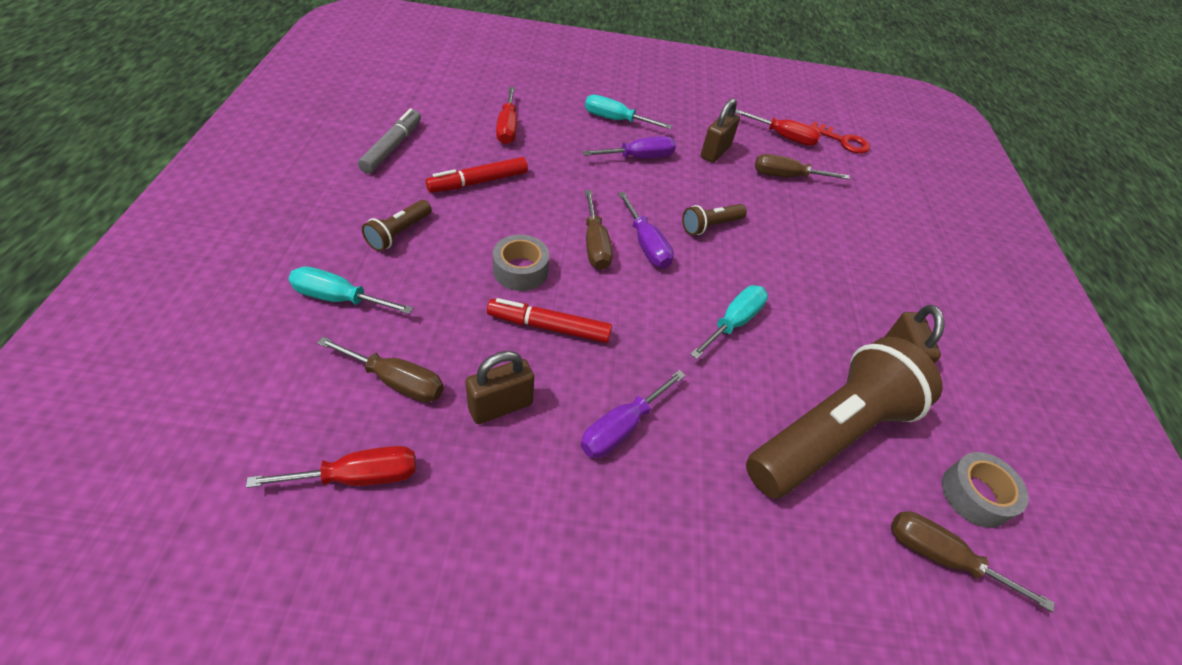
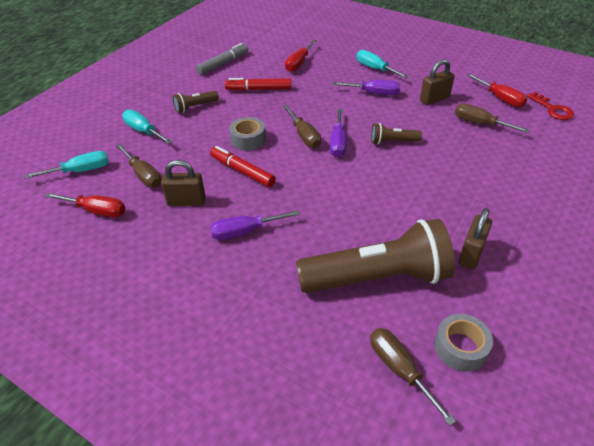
camera: 35 degrees right, 5 degrees down
(595, 245) = (304, 136): brown screwdriver -> brown screwdriver turned 45 degrees counterclockwise
(733, 322) = (362, 199): turquoise screwdriver -> turquoise screwdriver (80, 171)

